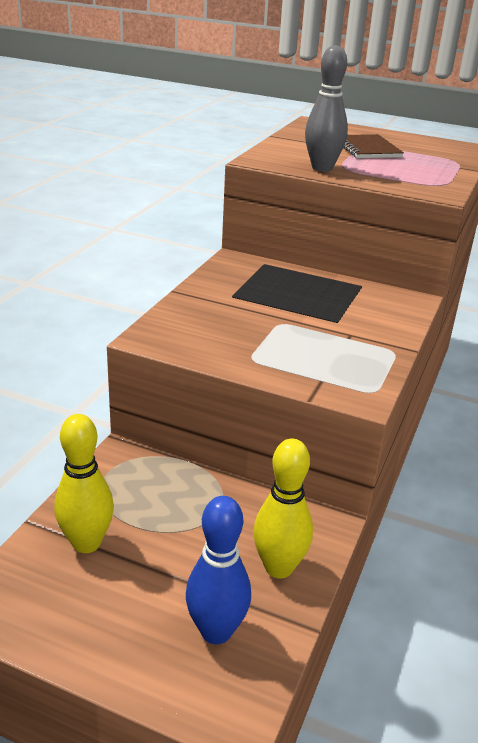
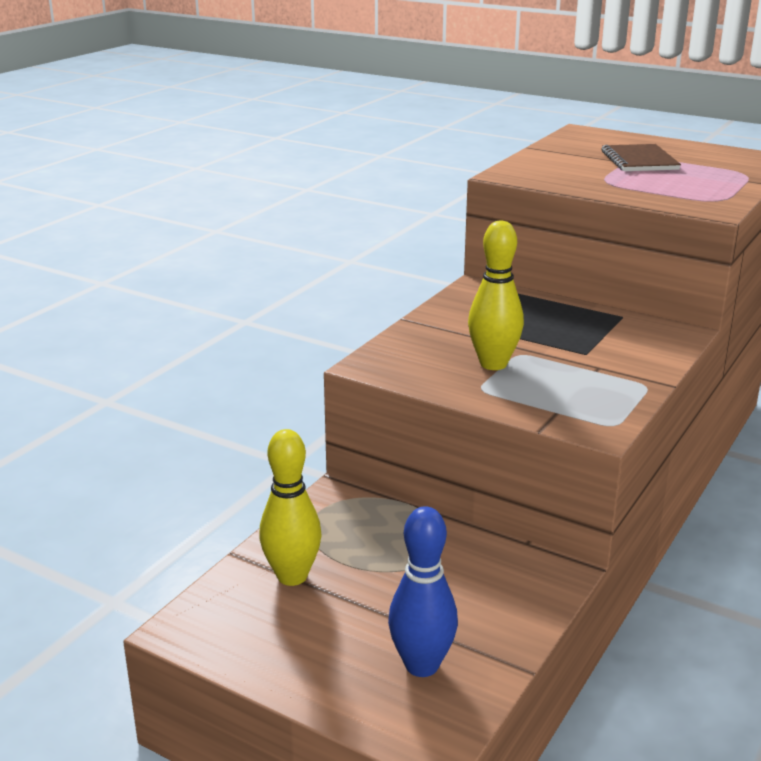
camera: 10 degrees right, 5 degrees down
(279, 567) = (497, 611): yellow bowling pin -> yellow bowling pin (493, 364)
(322, 168) = (579, 182): grey bowling pin -> none

